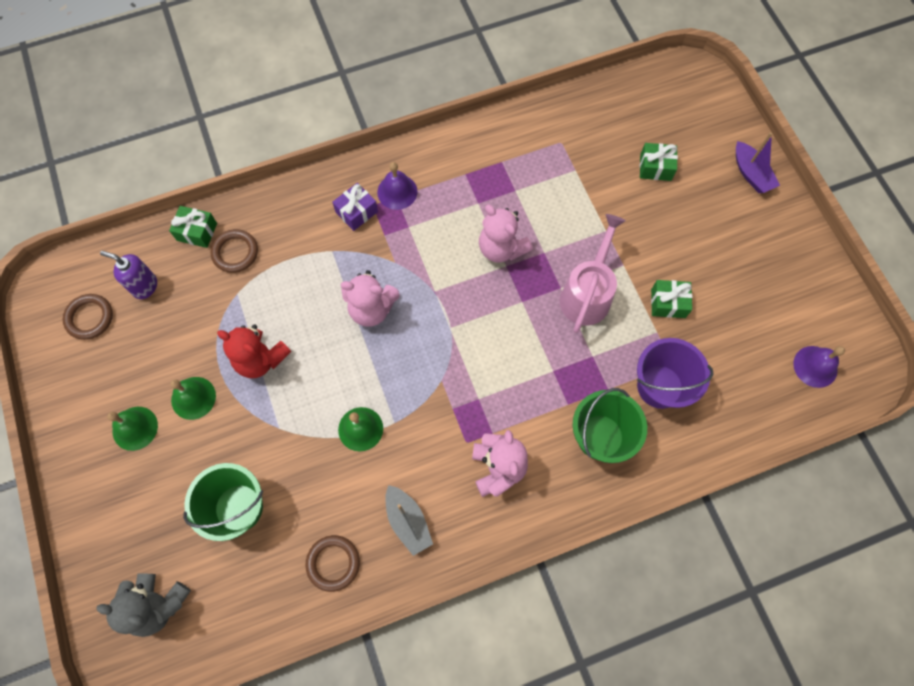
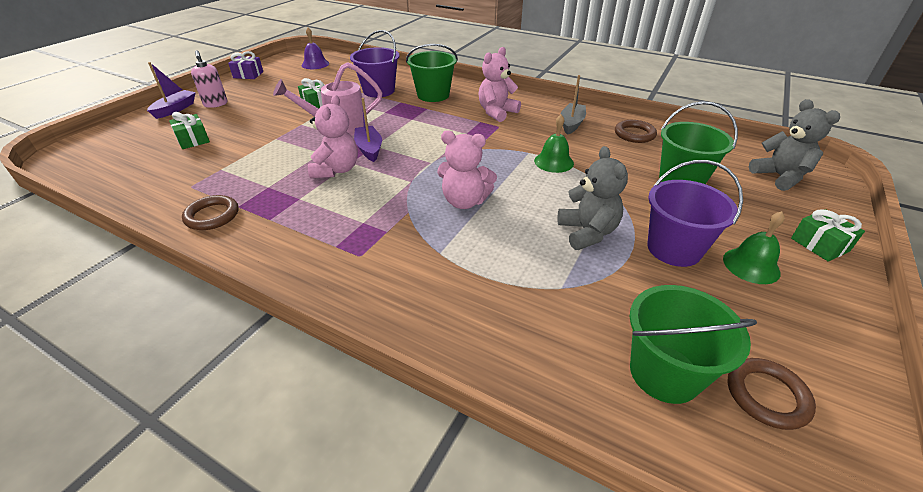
camera: 130 degrees left, 30 degrees down
(145, 286) = (664, 373): purple soap dispenser -> green bucket
(193, 398) = (674, 249): green bell -> purple bucket
(197, 232) = (548, 379): green gift -> green gift (819, 244)
(235, 252) = (526, 321): brown ring -> brown ring (212, 216)
(261, 359) = (587, 232): red teddy bear -> grey teddy bear
(356, 212) = (379, 261): purple gift -> purple gift (248, 75)
(371, 309) = (464, 201): pink teddy bear -> pink teddy bear turned 135 degrees clockwise
(397, 191) = (328, 248): purple bell -> none
(518, 293) = (369, 149): none -> purple boat
(740, 212) = (216, 104): none -> pink soap dispenser

